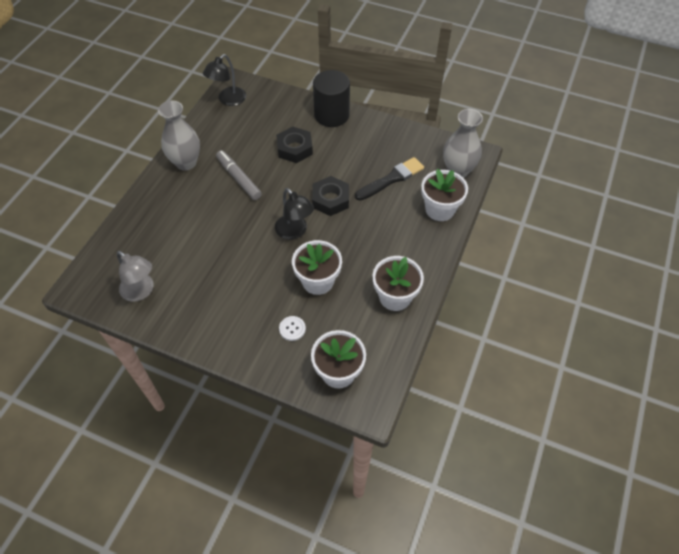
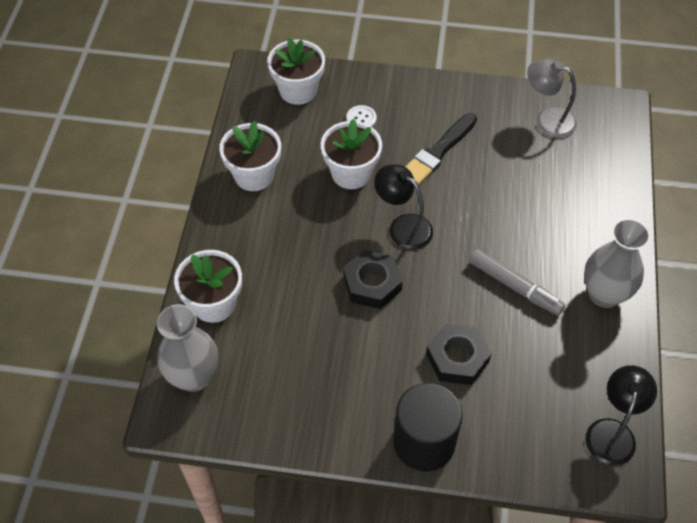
camera: 165 degrees right, 0 degrees up
(391, 179) = (293, 338): black brush -> black brush (438, 151)

